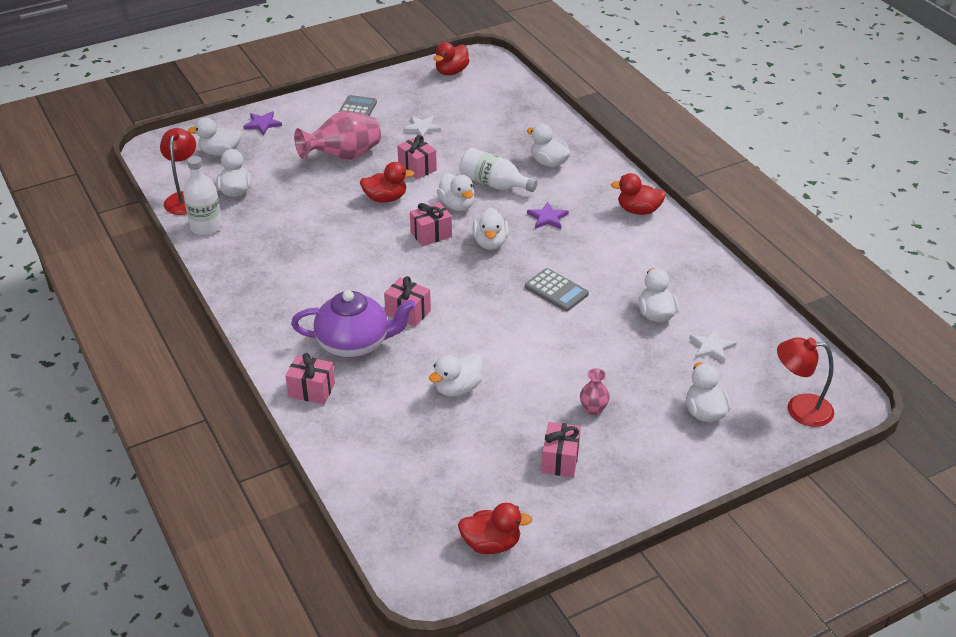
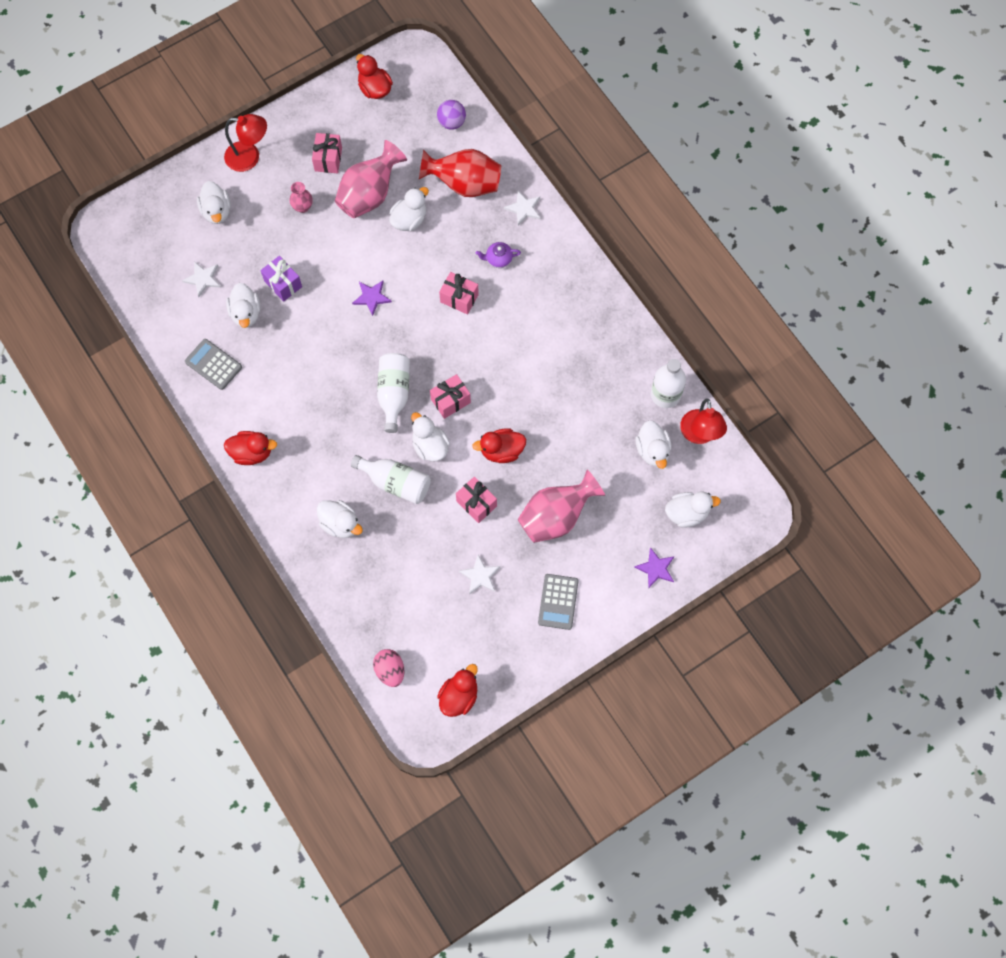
camera: 175 degrees right, 30 degrees up
(311, 390) = (523, 209): pink gift -> white star
(355, 344) = (498, 259): purple teapot -> purple teapot, size x0.44
(381, 421) = (464, 184): none -> red vase
(386, 493) = (451, 122): none -> purple ball
(490, 243) = (394, 394): white duck -> white bottle
(491, 544) = (375, 89): red duck -> red duck turned 60 degrees clockwise
(506, 417) = (370, 194): none -> pink vase
(508, 86) = (390, 670): none -> pink egg
(547, 218) = (341, 434): purple star -> purple star (372, 297)
(556, 290) = (332, 335): grey calculator -> grey calculator (213, 364)
(614, 337) = (283, 284): none -> purple gift
(799, 409) = (142, 220): red lamp -> red lamp (249, 157)

